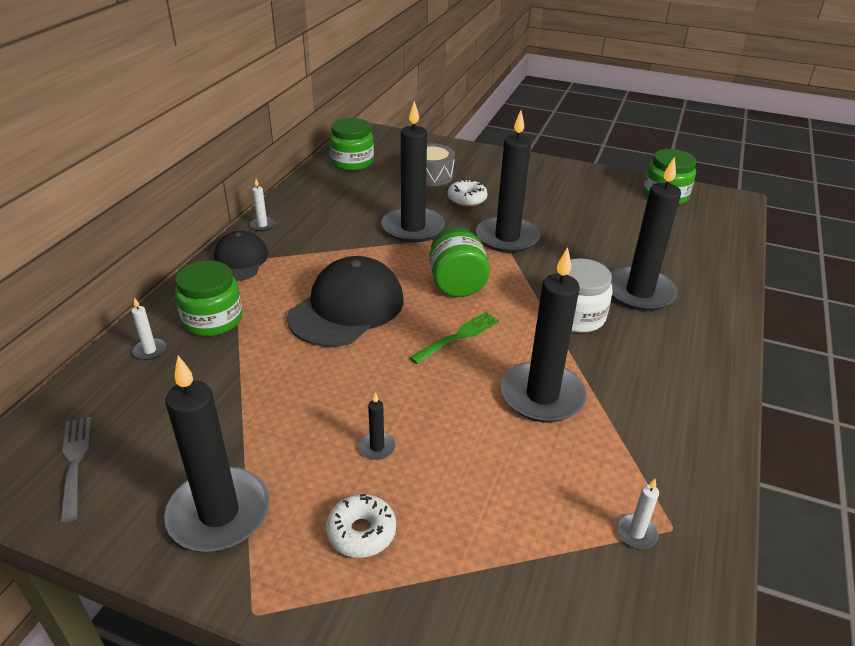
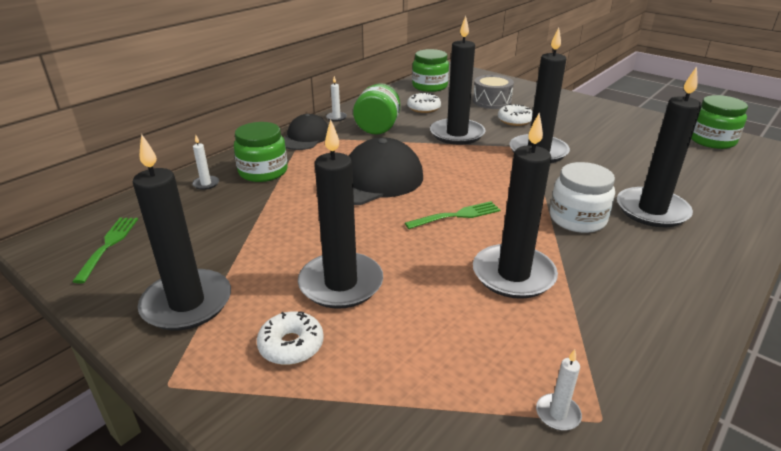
camera: 20 degrees right, 5 degrees down
(75, 463) = (108, 246): grey fork -> green fork
(359, 196) = (423, 108): none -> white donut
(377, 447) = (341, 283): black candle -> black candle, size x2.49
(457, 284) = (475, 178): green jar -> green jar (378, 128)

